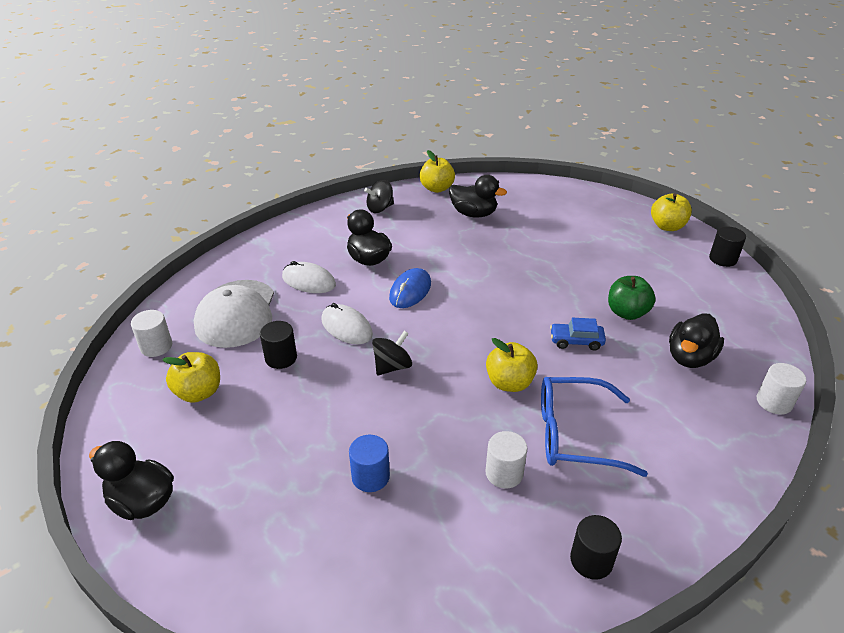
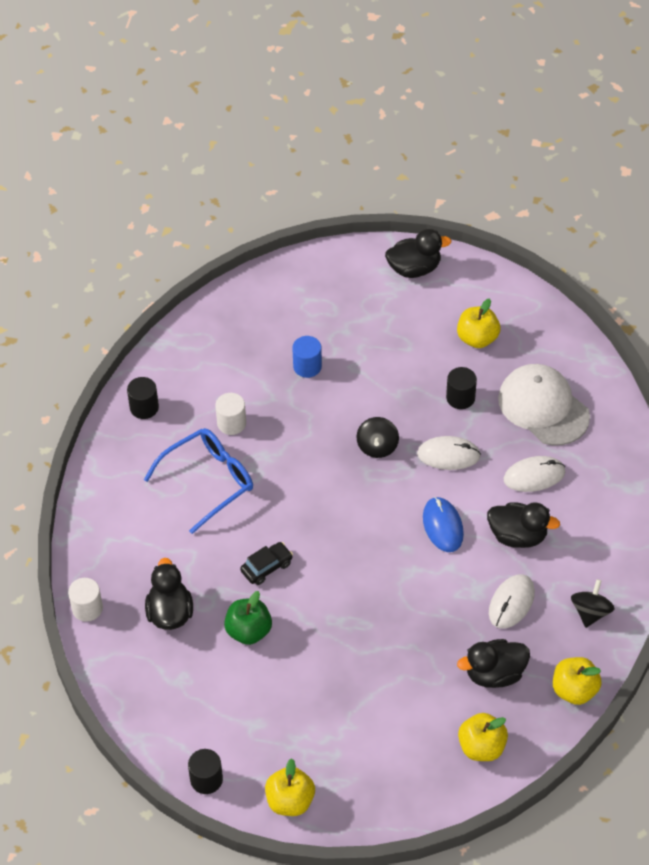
camera: 140 degrees right, 15 degrees up
(156, 346) = (555, 344): white cylinder -> none
(420, 234) = (511, 603): none -> white mouse
(509, 383) = (284, 492): yellow apple -> yellow apple (481, 747)
(576, 341) = (266, 567): blue car -> black car

